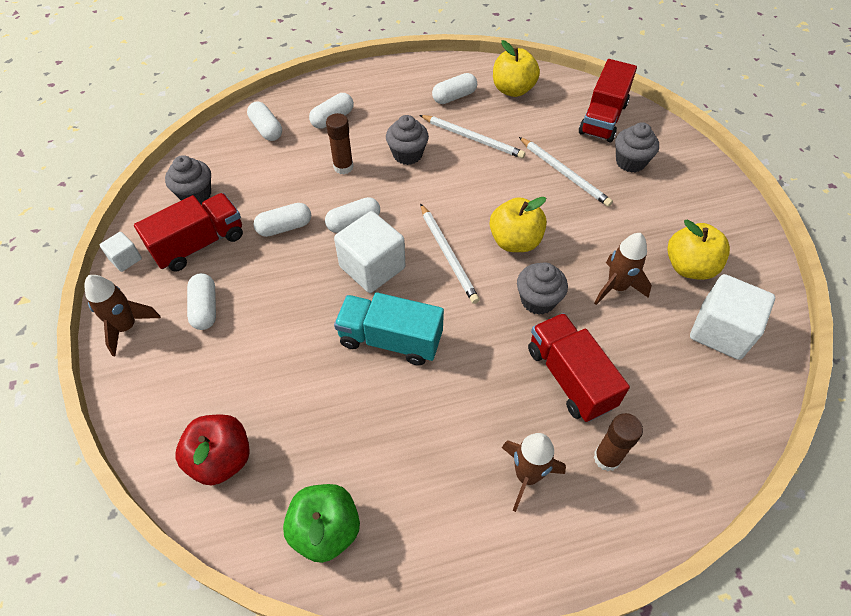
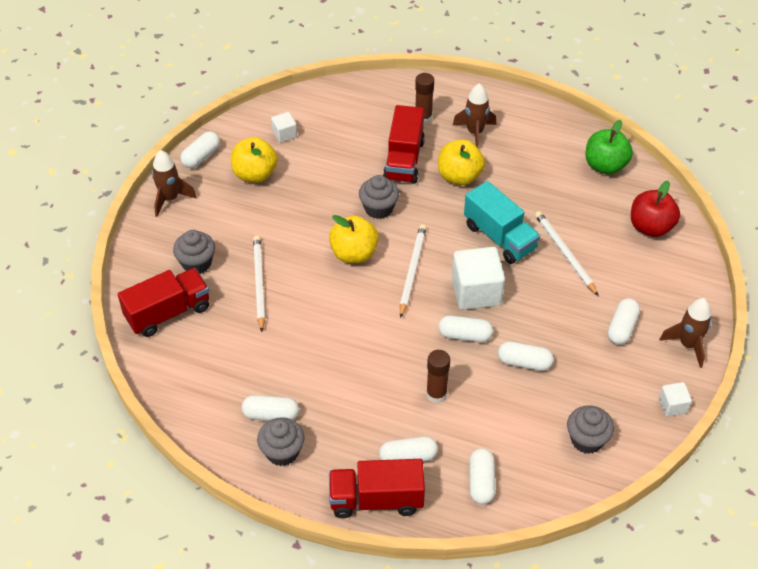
camera: 145 degrees left, 5 degrees down
(199, 244) = (604, 386): red truck -> red truck (376, 499)
(407, 154) = (370, 375): grey cupcake -> grey cupcake (282, 452)
(473, 138) = (299, 358): white pencil -> white pencil (564, 253)
(513, 90) = (209, 390): yellow apple -> yellow apple (459, 176)
(616, 287) = (318, 188): brown rocket -> brown rocket (170, 199)
(721, 331) = (284, 134): white cube -> white cube, size x0.50
(757, 255) = (201, 157): none -> white capsule

